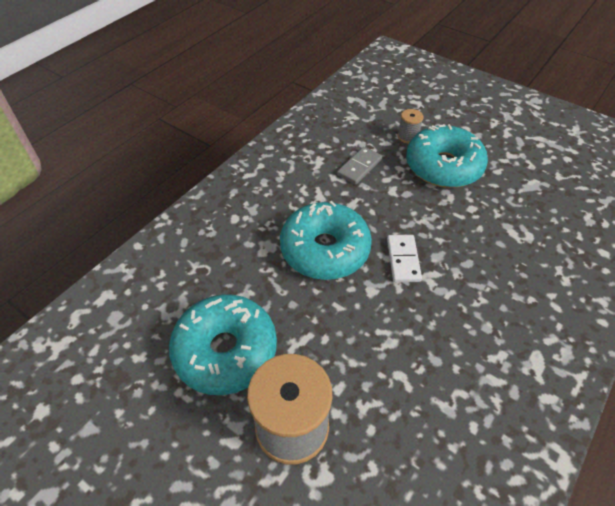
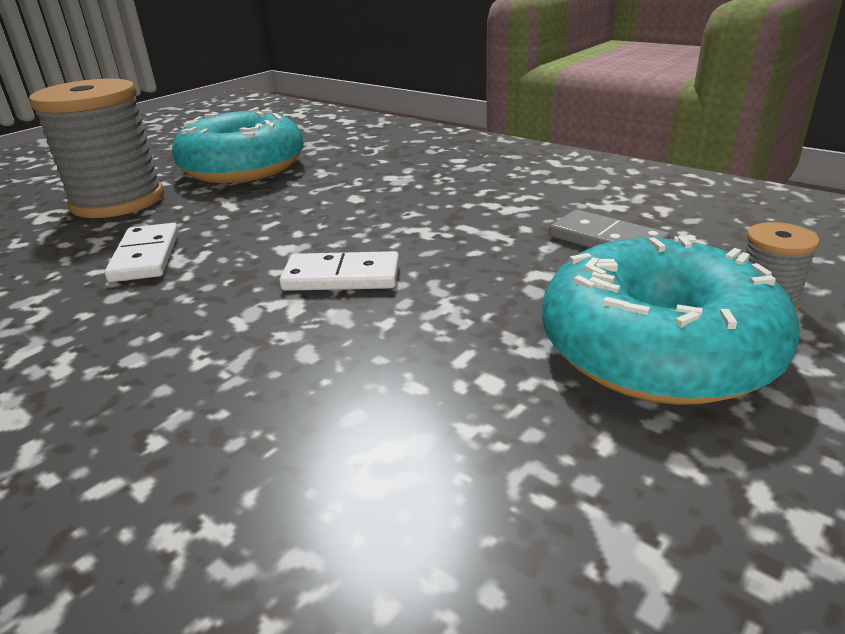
camera: 95 degrees right, 20 degrees down
(325, 250) = (384, 213): turquoise donut -> none
(388, 363) = (146, 256): none -> white domino

